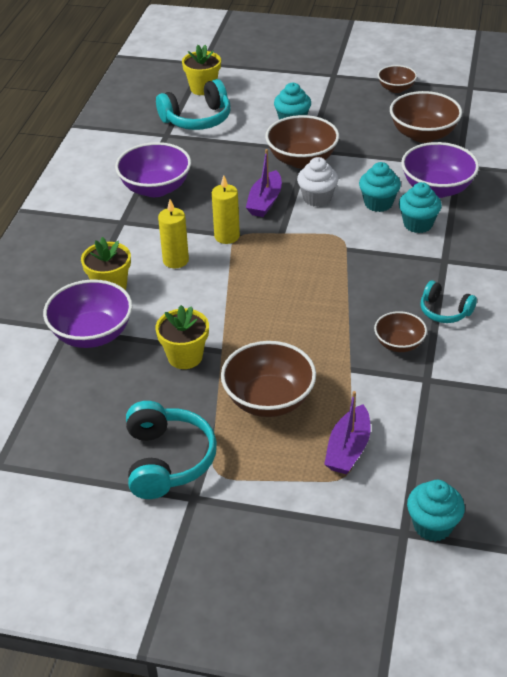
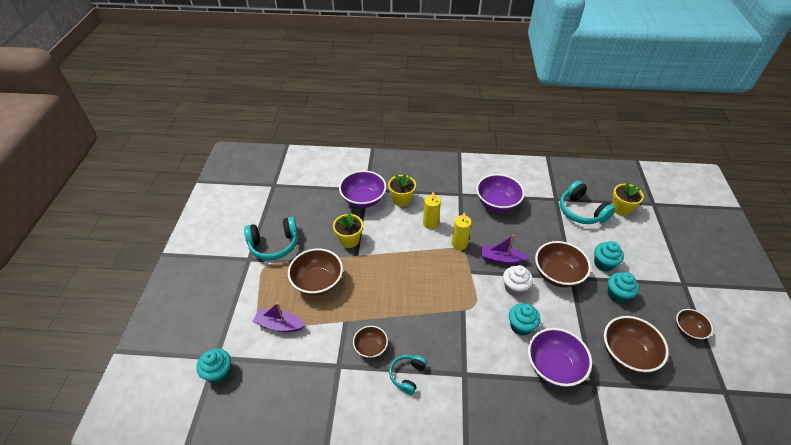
camera: 80 degrees right, 5 degrees up
(418, 224) = (503, 354): turquoise cupcake -> turquoise cupcake (617, 294)

